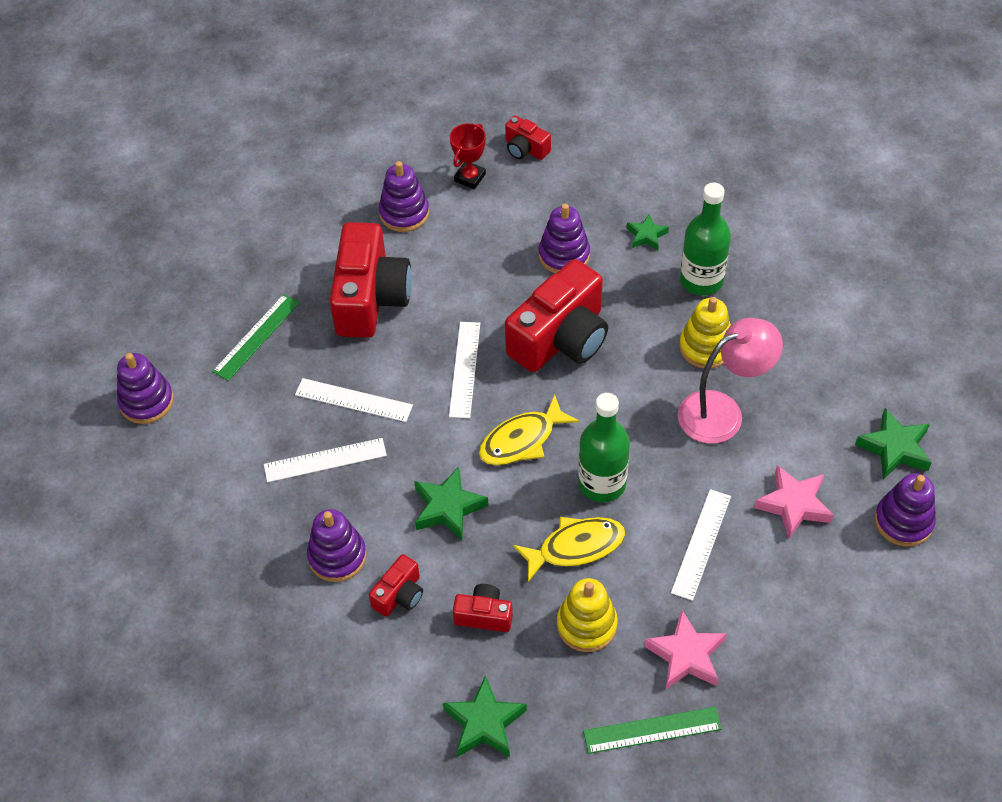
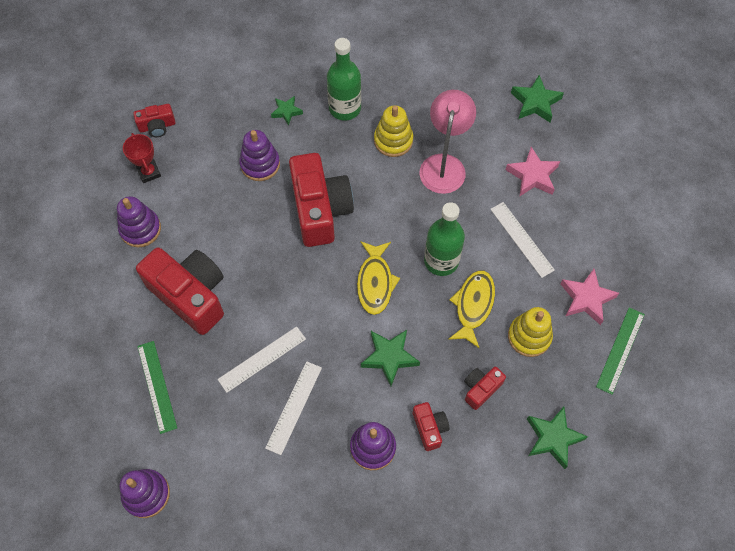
camera: 55 degrees left, 10 degrees up
(464, 369) = (295, 278): white ruler -> none
(903, 521) = (583, 133): purple stacking toy -> none

